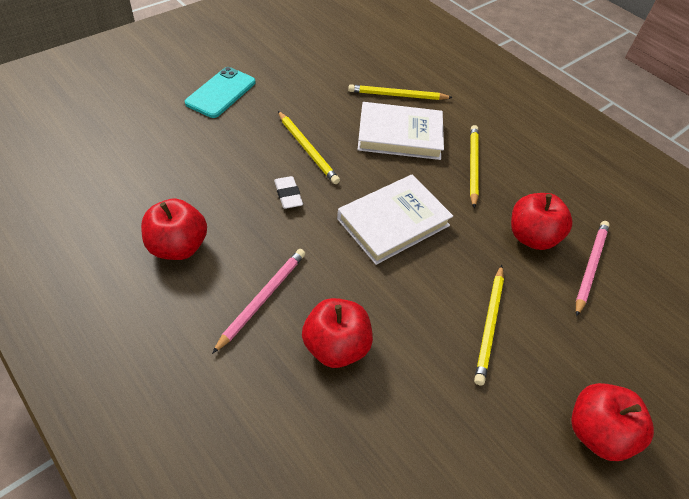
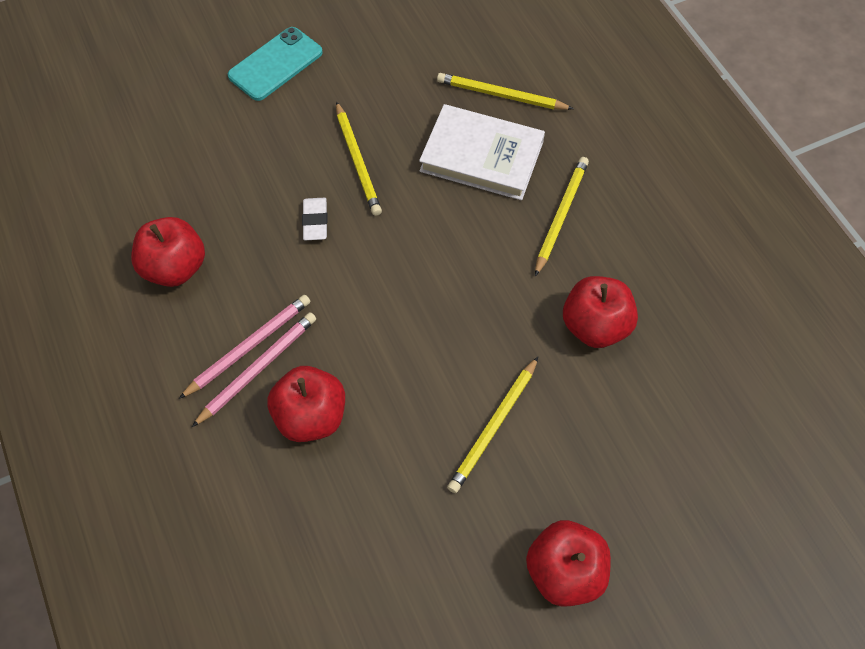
camera: 20 degrees right, 10 degrees up
(393, 222) = (429, 277): white book -> none
(590, 266) = (653, 378): pink pencil -> pink pencil (258, 368)

